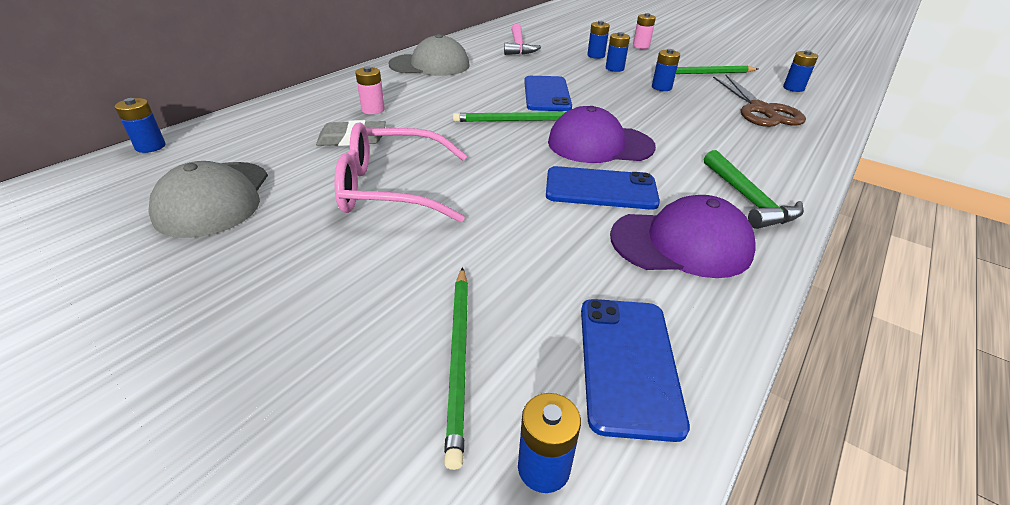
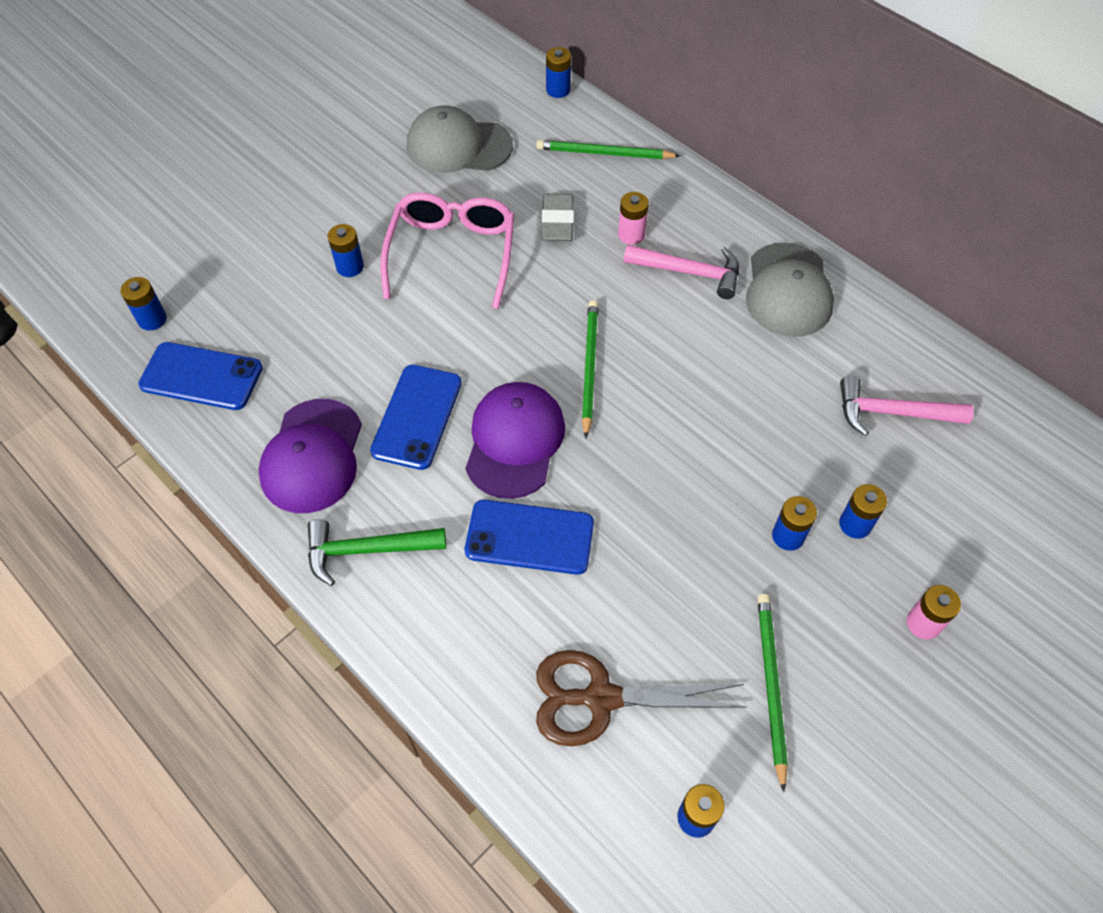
camera: 100 degrees right, 20 degrees up
(414, 91) = (689, 272): none -> pink hammer
(459, 358) = (239, 289): green pencil -> green pencil (604, 153)
(547, 94) = (674, 415): blue phone -> blue phone (529, 537)
(661, 87) = (700, 581): blue battery -> blue battery (350, 267)

